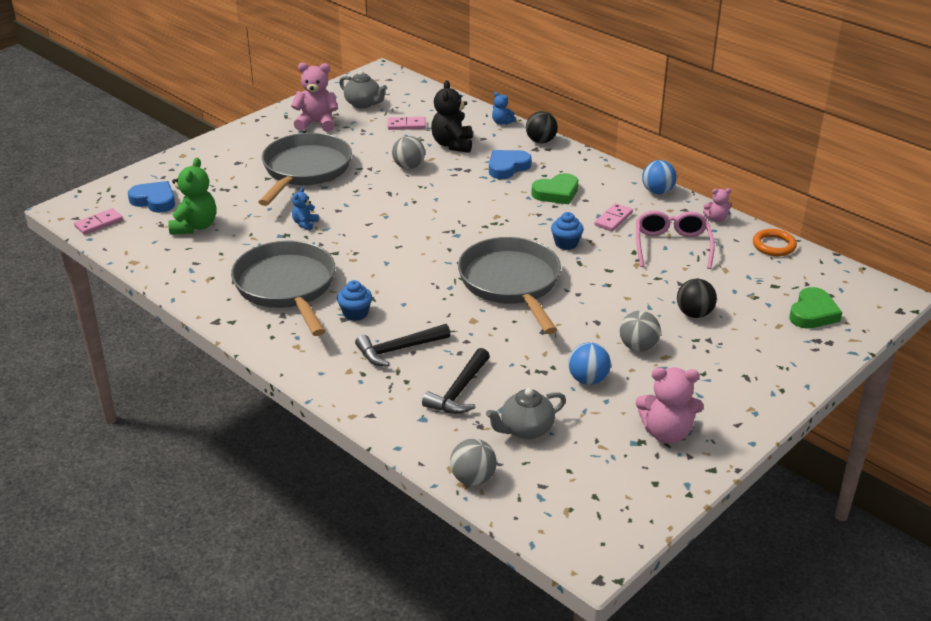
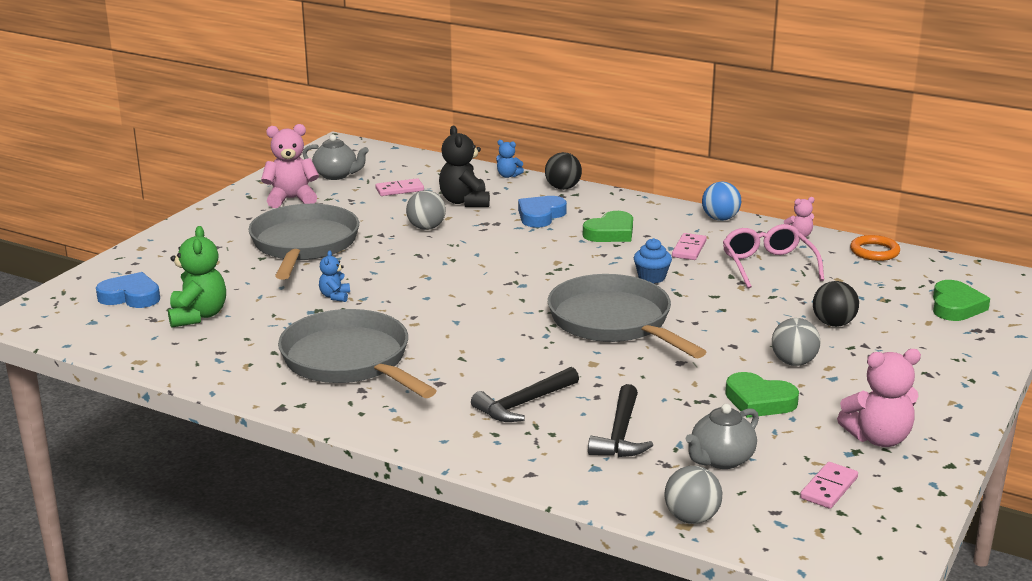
camera: 15 degrees left, 10 degrees down
(99, 223) = (70, 328): pink domino -> pink domino (828, 488)
(355, 313) = (450, 375): blue cupcake -> none
(588, 379) = (759, 401): blue ball -> green heart

